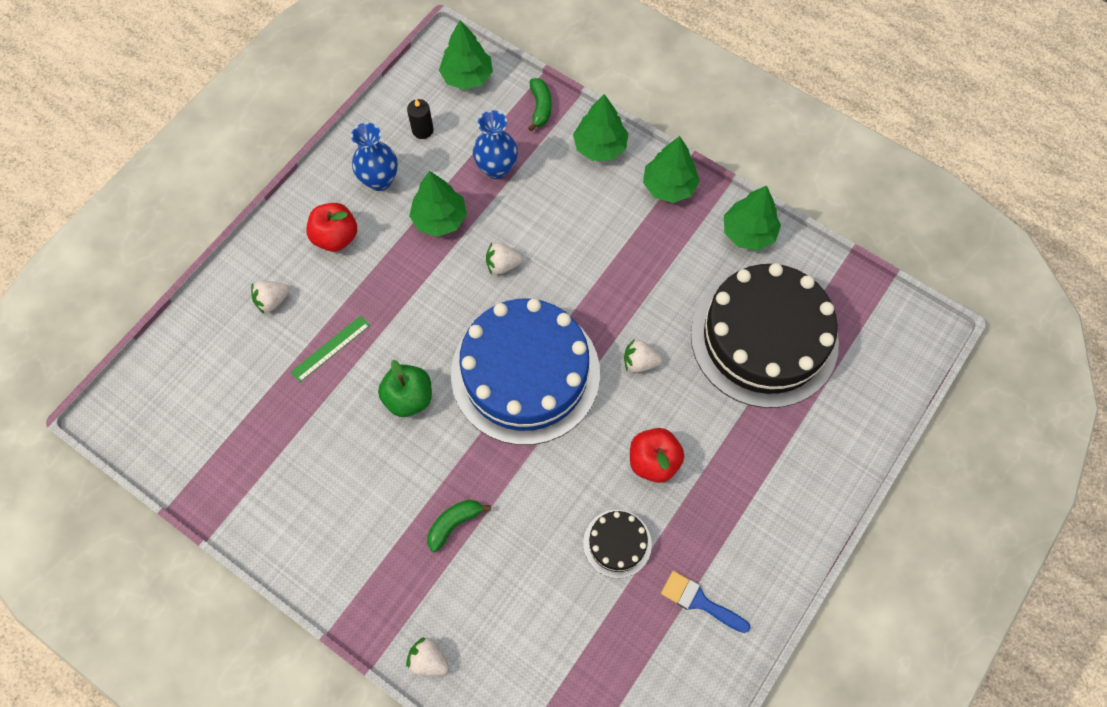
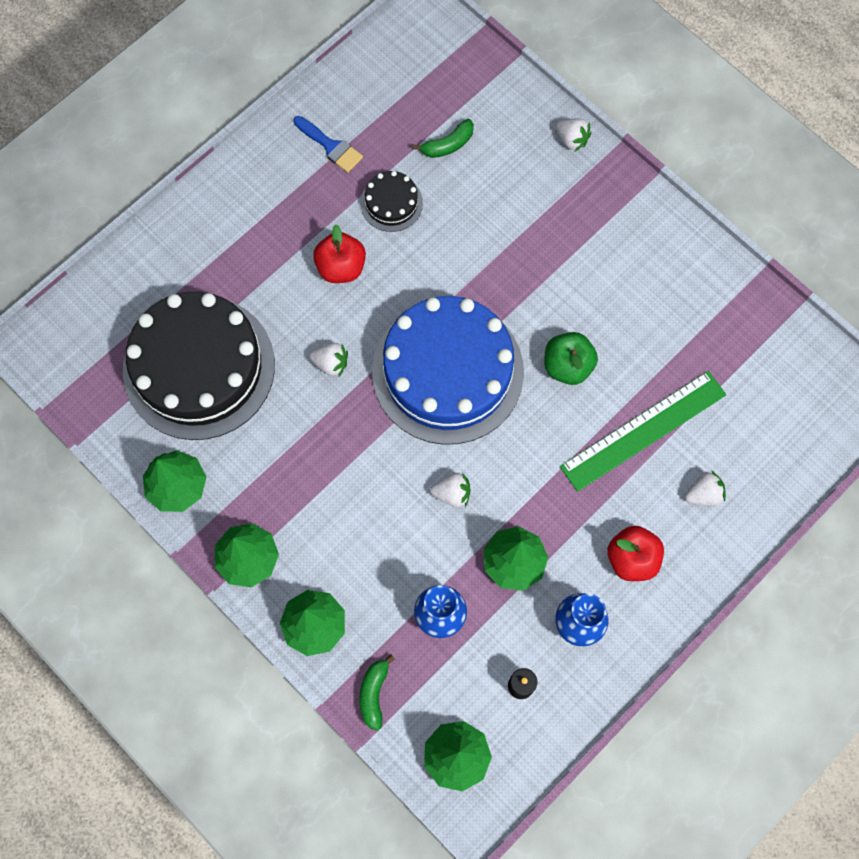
camera: 170 degrees left, 5 degrees up
(330, 348) = (643, 430): green ruler -> green ruler, size x1.97
(454, 524) = (536, 243): green banana -> green banana (448, 144)

